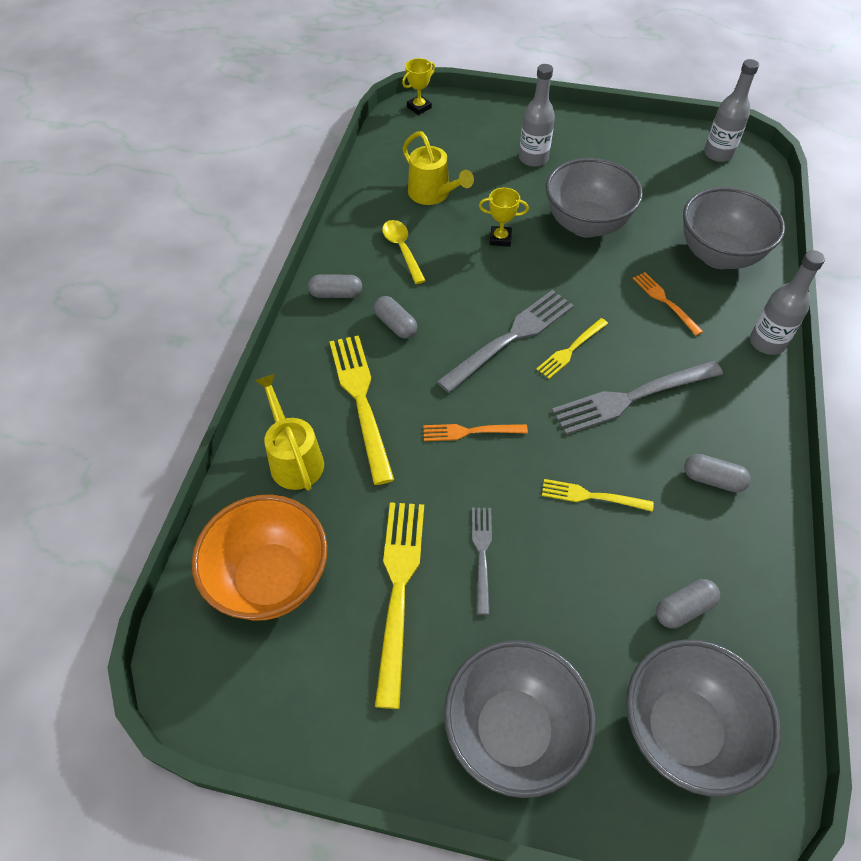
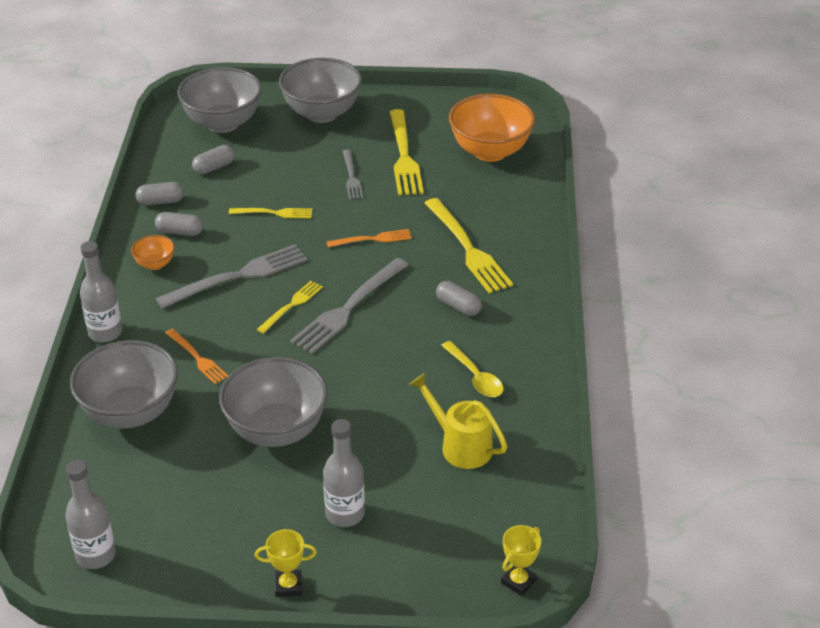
camera: 170 degrees right, 15 degrees down
(294, 458) = (505, 209): yellow watering can -> none
(336, 294) = (525, 326): grey capsule -> grey capsule (160, 201)
(500, 239) = (372, 402): yellow trophy -> yellow trophy (288, 586)
(733, 429) = (155, 264): none -> orange bowl

